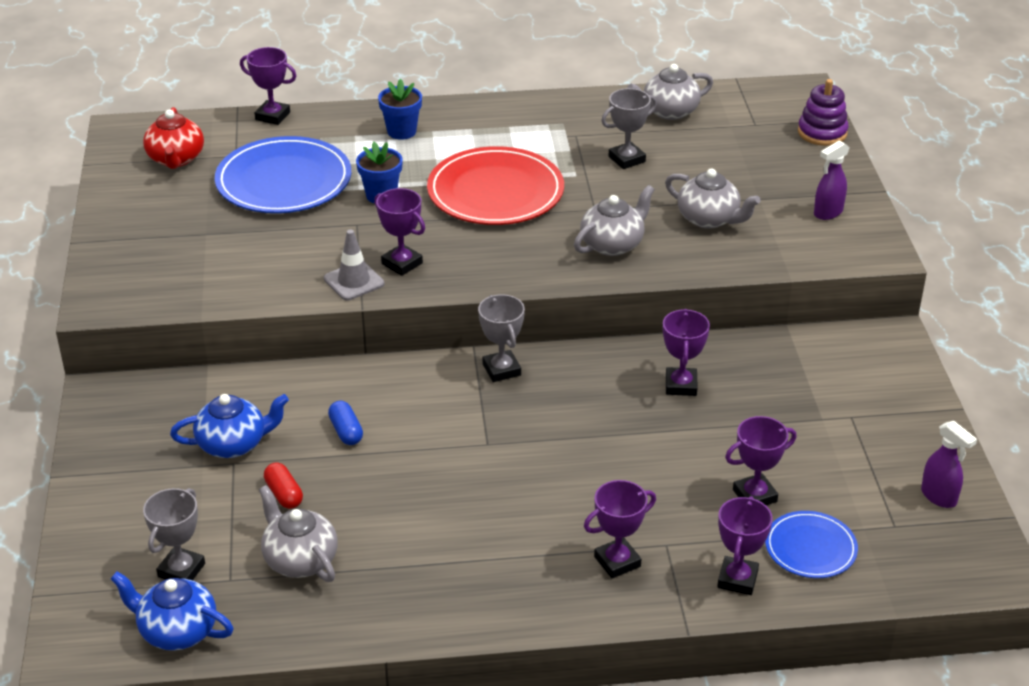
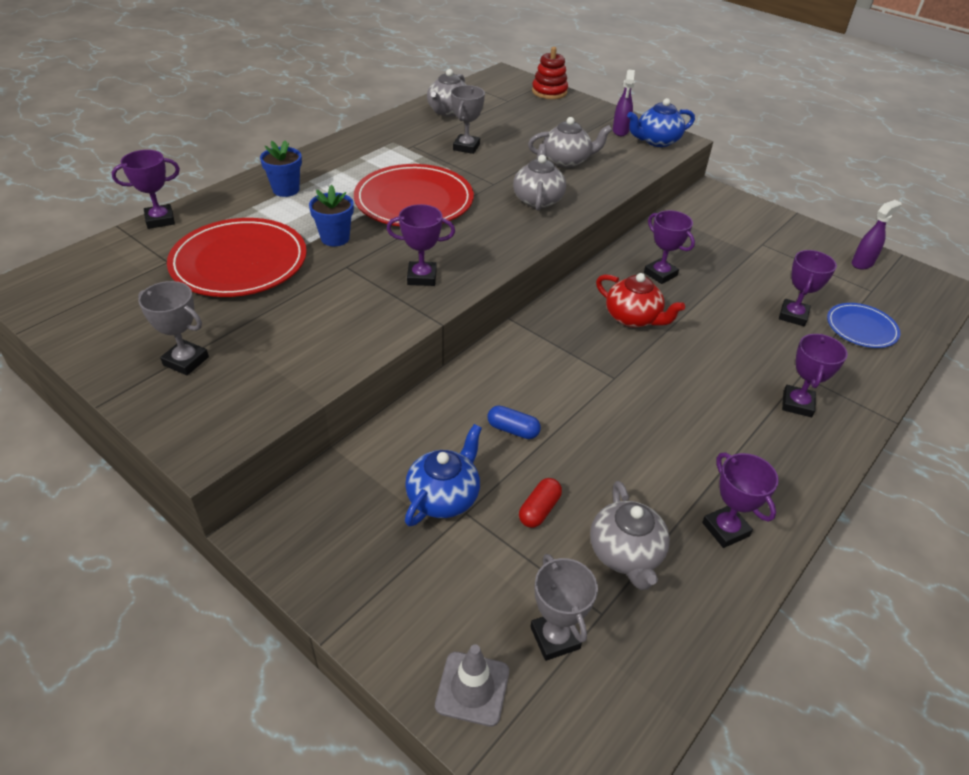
camera: 45 degrees left, 5 degrees up
(176, 159) = (112, 288): red teapot -> red teapot (633, 318)
(177, 631) = (629, 696): blue teapot -> blue teapot (657, 141)
(284, 181) = (239, 262): blue plate -> red plate
(284, 494) = (539, 510): red capsule -> red capsule turned 75 degrees counterclockwise
(300, 559) = (625, 554): grey teapot -> grey teapot turned 105 degrees counterclockwise
(354, 281) = (405, 307): grey traffic cone -> grey traffic cone (472, 688)
(501, 370) = (549, 323): grey trophy -> grey trophy (186, 361)
(737, 579) = (863, 370): purple trophy -> purple trophy (725, 529)
(822, 132) = (549, 92): purple stacking toy -> red stacking toy
(939, 497) = (862, 263): purple spray bottle -> purple spray bottle turned 45 degrees counterclockwise

